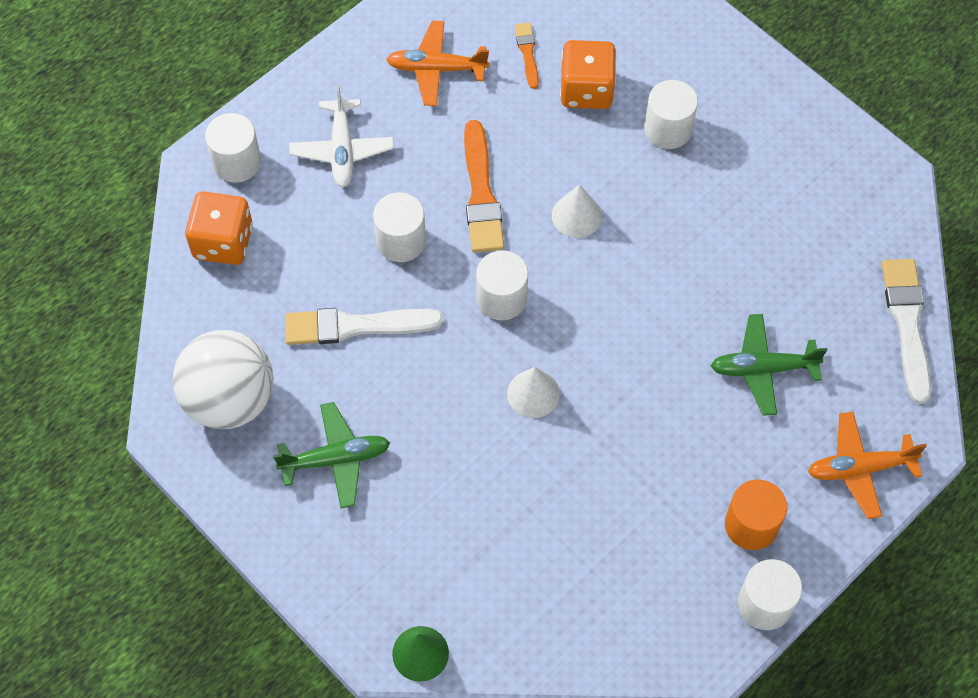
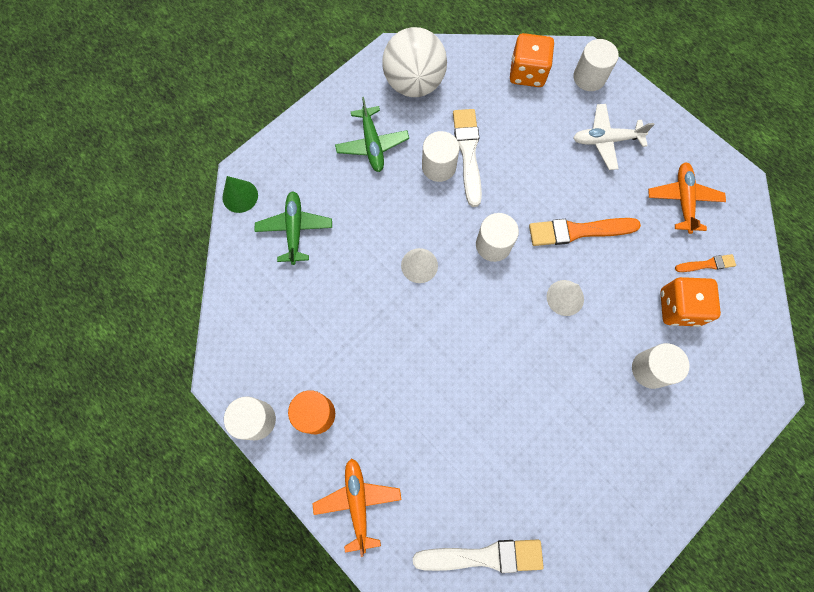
camera: 90 degrees right, 10 degrees up
(401, 241) = (535, 179): white cylinder -> white cylinder (439, 166)
(763, 368) = (441, 432): green plane -> green plane (295, 229)

